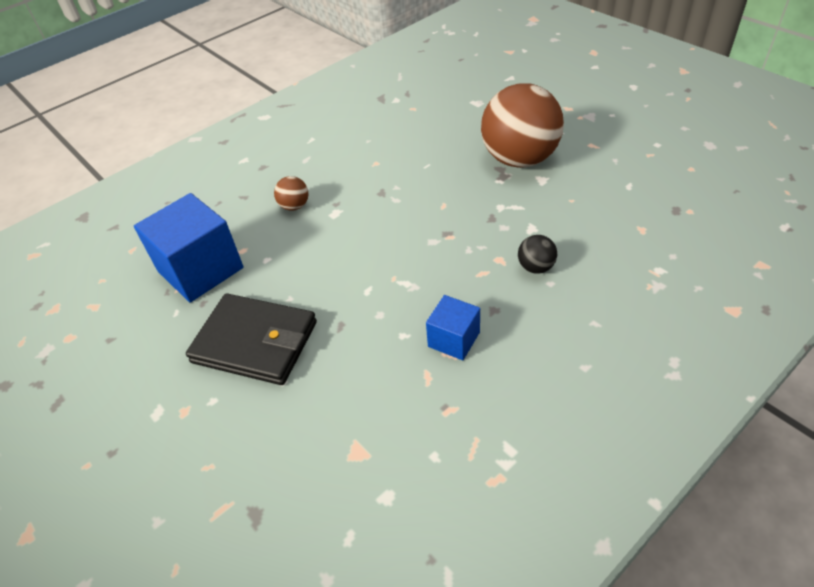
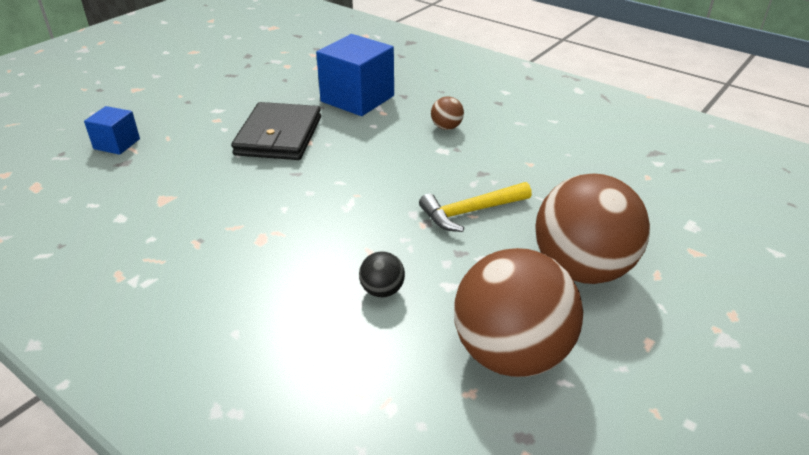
camera: 75 degrees right, 10 degrees down
(438, 206) = (470, 212): none -> yellow hammer
(454, 339) = (277, 238): blue cube -> blue cube (117, 144)
(605, 205) = (511, 354): none -> brown ball

